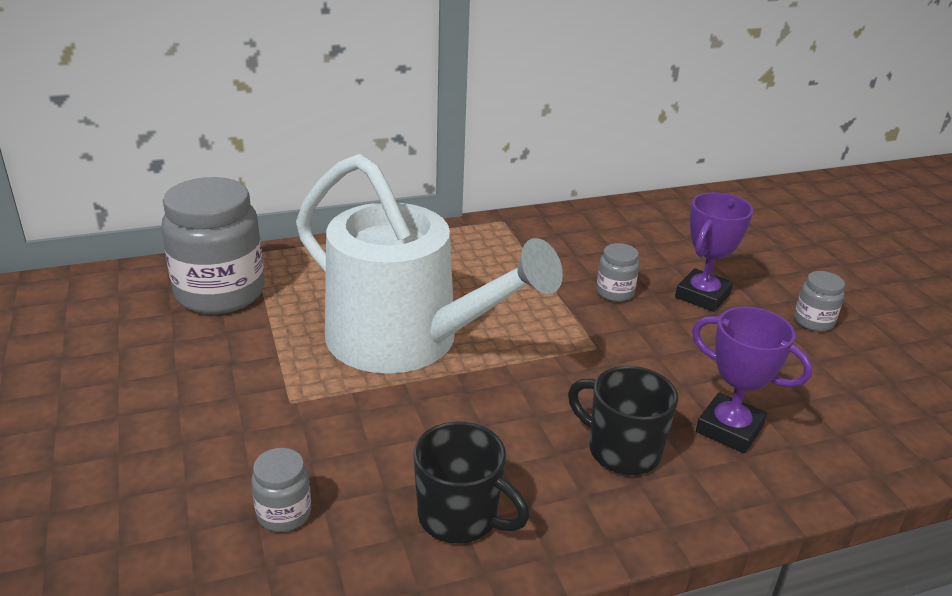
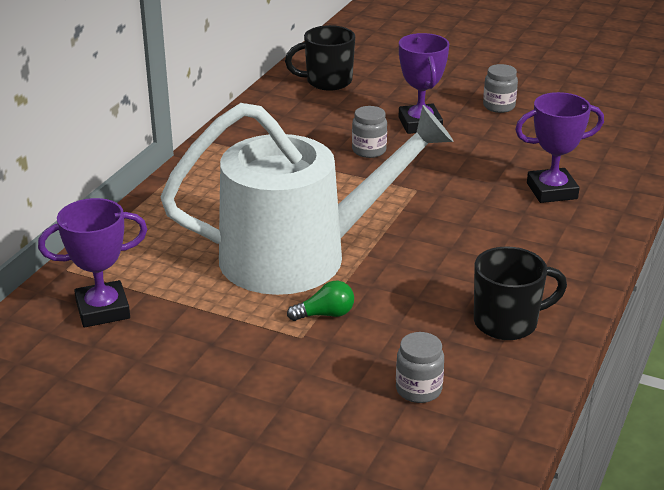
camera: 45 degrees left, 0 degrees up
(220, 293) = (103, 310): grey jar -> purple trophy
(338, 398) = (325, 314): none -> green light bulb
(621, 451) = (523, 236): black mug -> black mug (327, 81)

